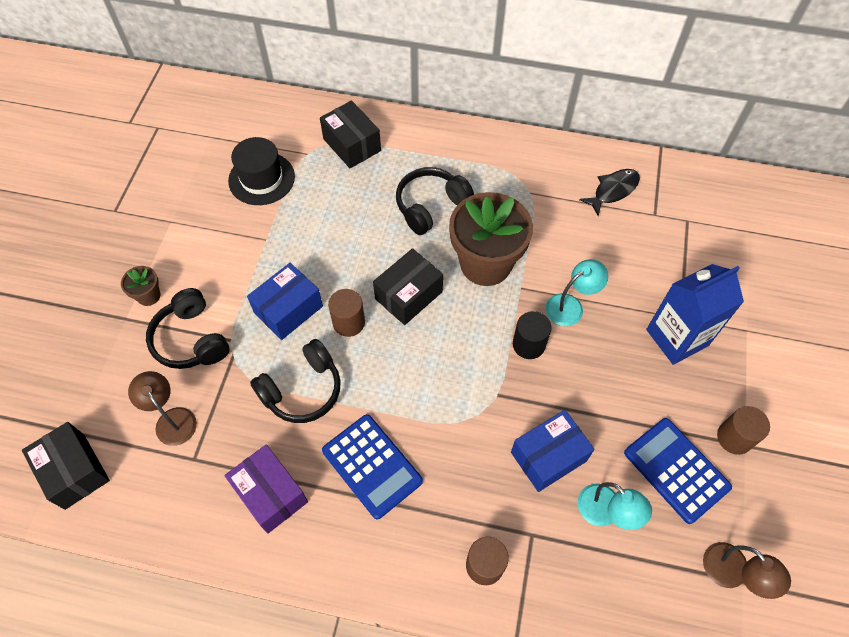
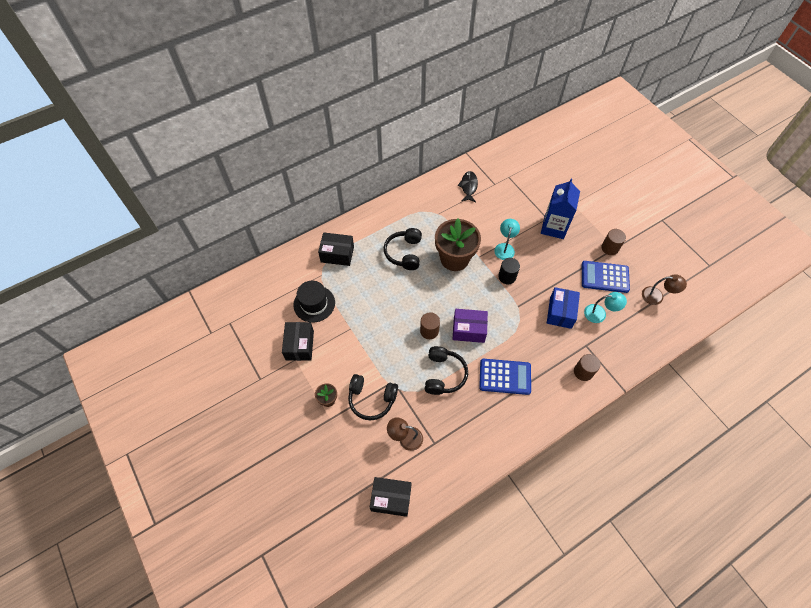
camera: 45 degrees left, 0 degrees up
(270, 494) = (480, 425): purple box -> purple box (468, 330)
(288, 309) = (398, 348): blue box -> none
(408, 295) = (440, 298): black box -> black box (300, 345)

